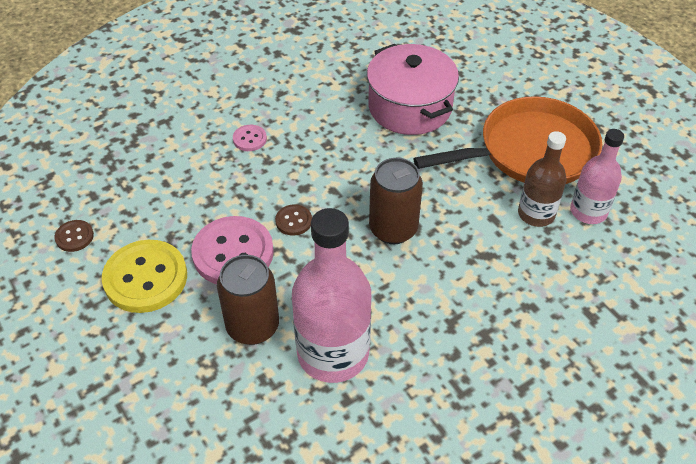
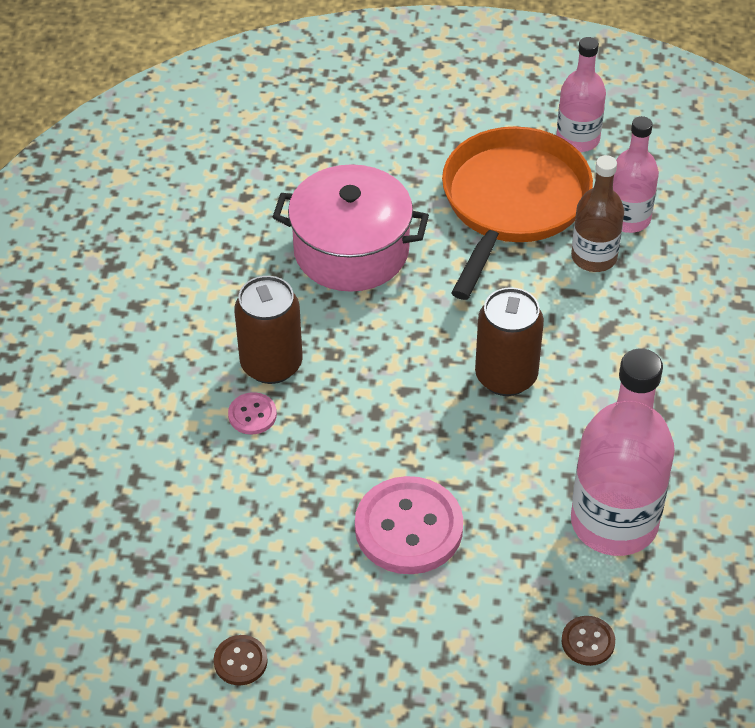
camera: 50 degrees left, 0 degrees up
(145, 278) = (369, 625): yellow button -> none
(252, 326) = (522, 568): brown can -> brown can (271, 364)
(293, 221) = (415, 450): brown button -> brown button (588, 642)
(620, 150) = (578, 139): none -> pink bottle

